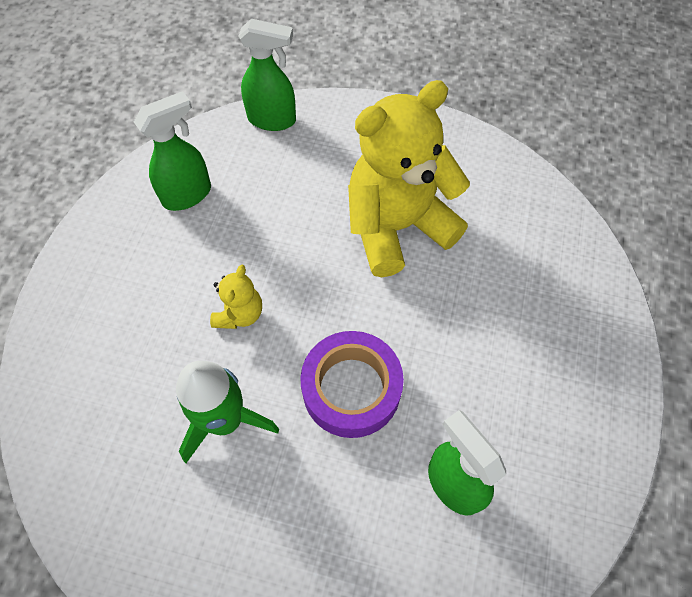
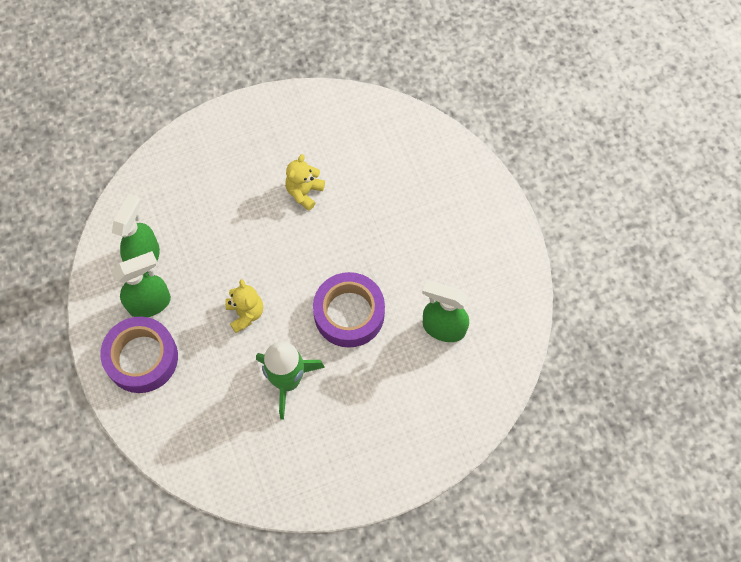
camera: 35 degrees left, 5 degrees up
(101, 291) = (142, 358): none -> purple tape
(272, 120) = (160, 166): green spray bottle -> green spray bottle (150, 303)
(397, 226) = (304, 192): yellow teddy bear -> yellow teddy bear, size x0.44

